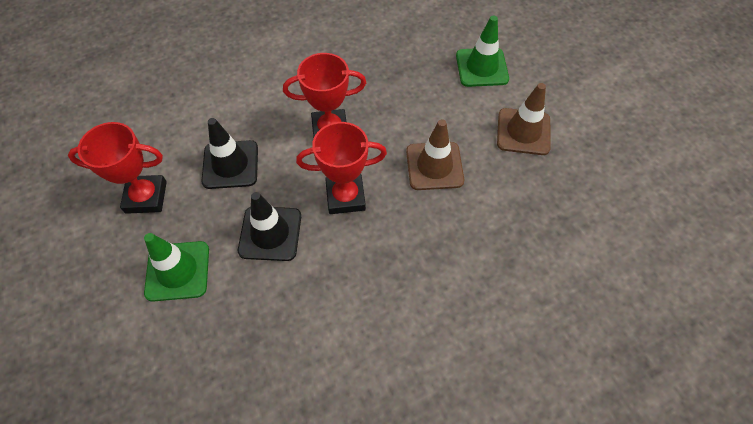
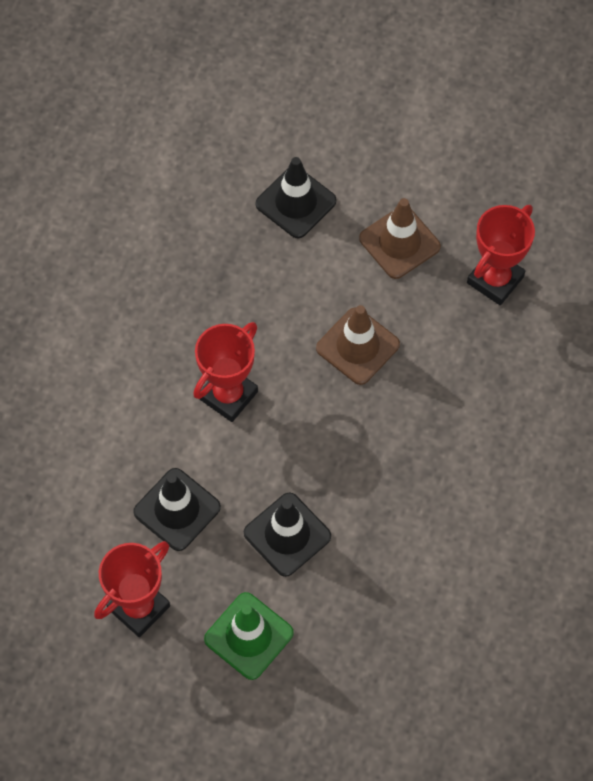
camera: 45 degrees left, 5 degrees up
(345, 197) = (313, 444): red trophy -> red trophy (495, 280)
(481, 67) = (296, 202): green traffic cone -> black traffic cone

